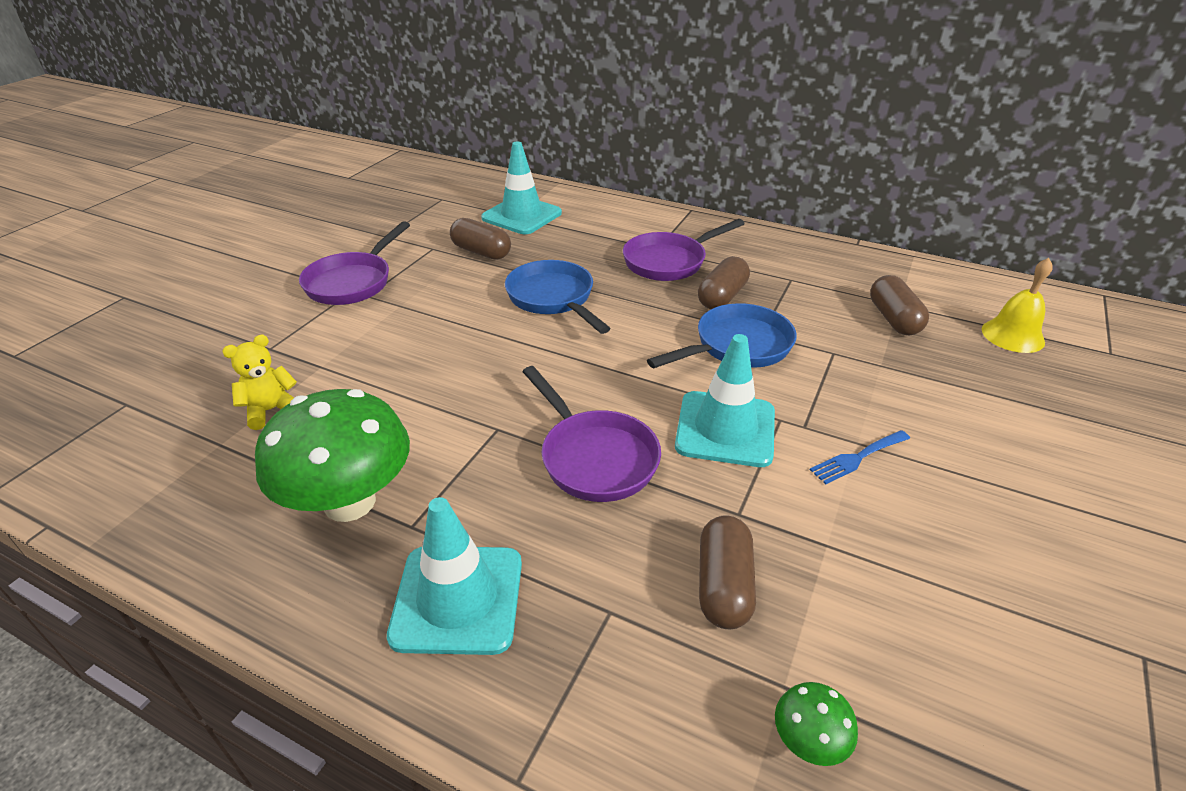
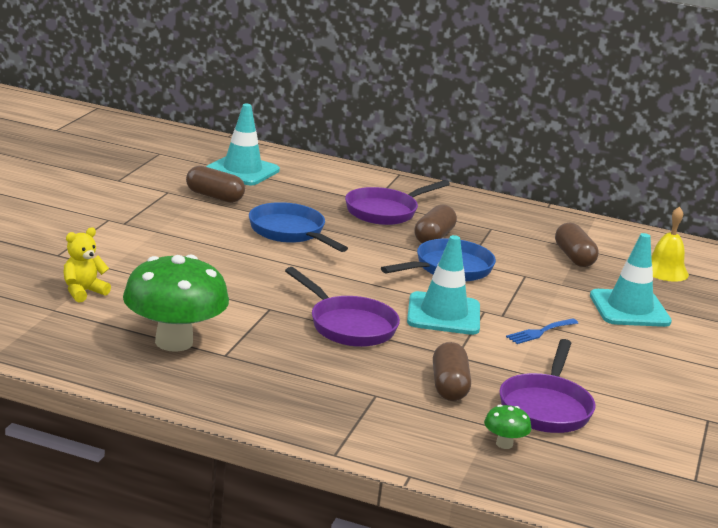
camera: 10 degrees left, 15 degrees down
(353, 282) = (106, 213): purple pan -> purple pan (546, 407)
(458, 599) = (272, 387): turquoise traffic cone -> turquoise traffic cone (629, 309)

